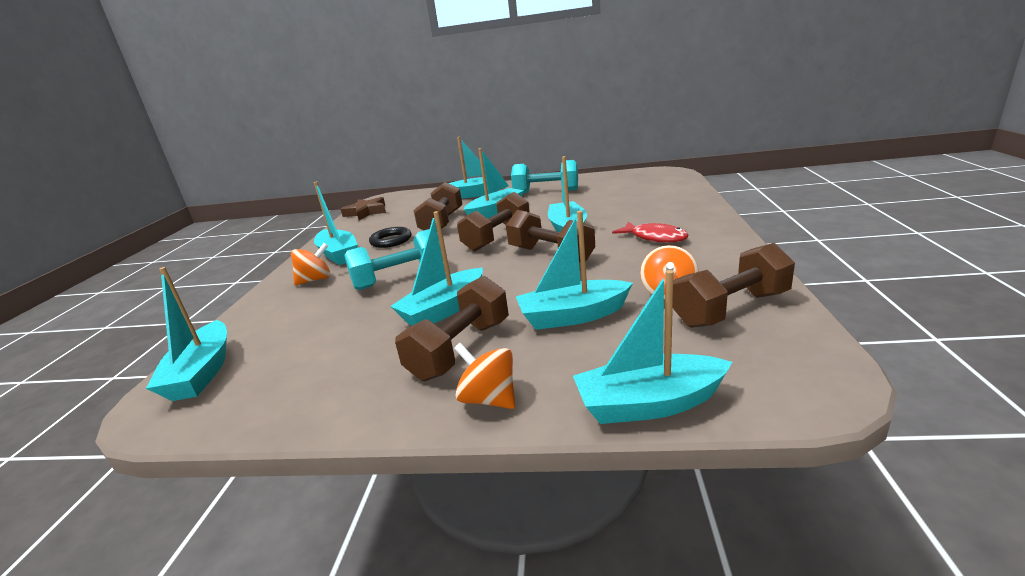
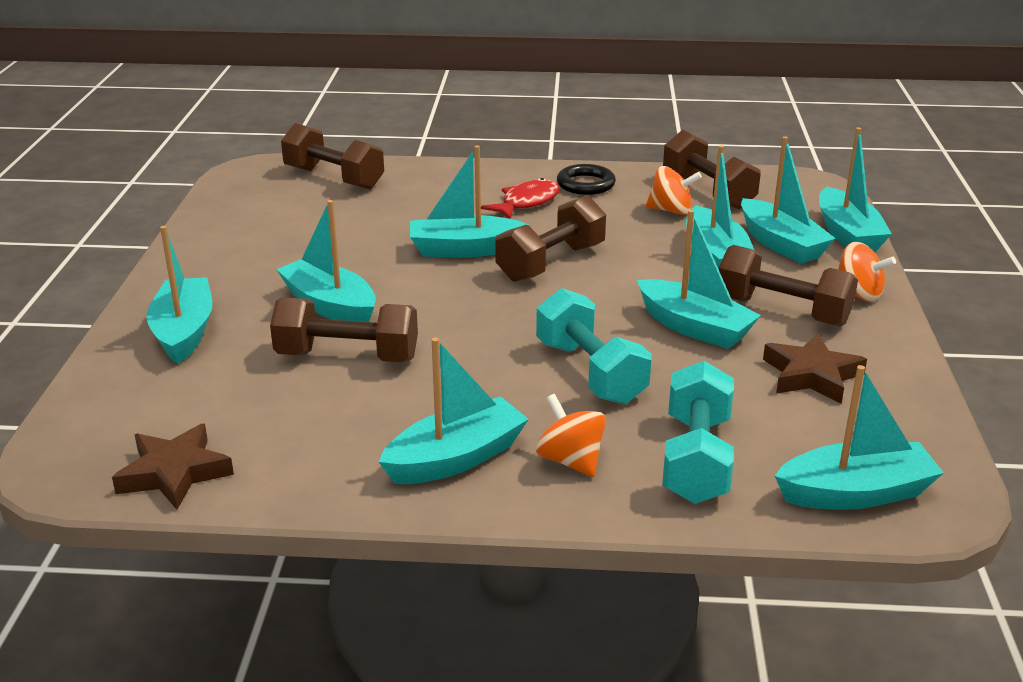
camera: 95 degrees left, 5 degrees up
(352, 361) = (811, 375): none -> brown star
(391, 240) = (412, 404): black ring -> black ring (585, 184)
(489, 399) = (858, 294): orange spinning top -> orange spinning top turned 90 degrees counterclockwise
(497, 238) = (465, 300): brown dumbbell -> brown dumbbell (334, 178)
(546, 191) = (252, 261): turquoise dumbbell -> turquoise dumbbell (696, 459)
(606, 352) = (781, 244): none -> turquoise boat

